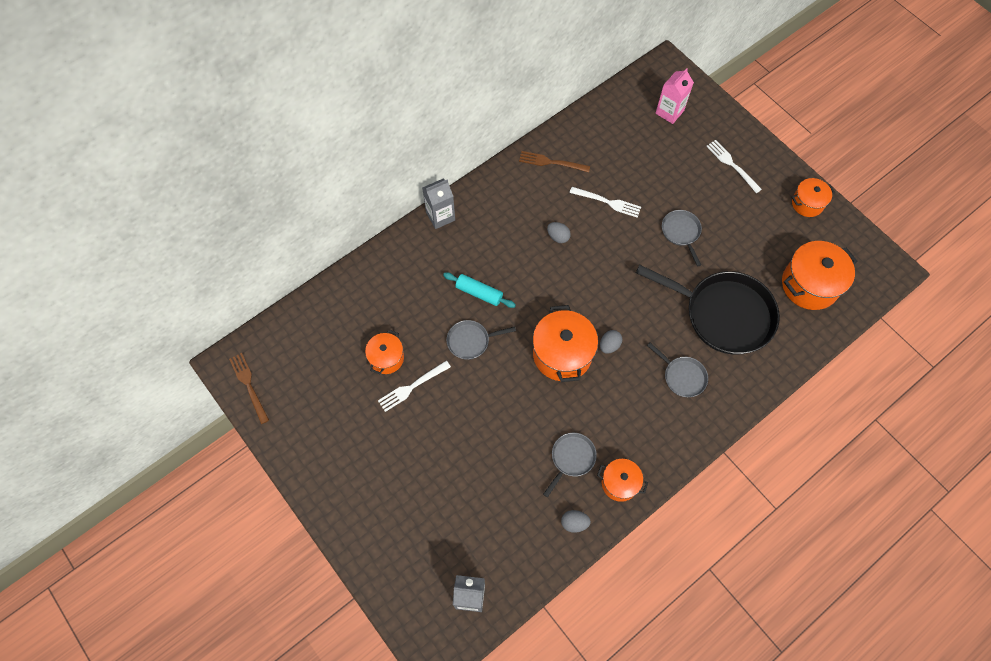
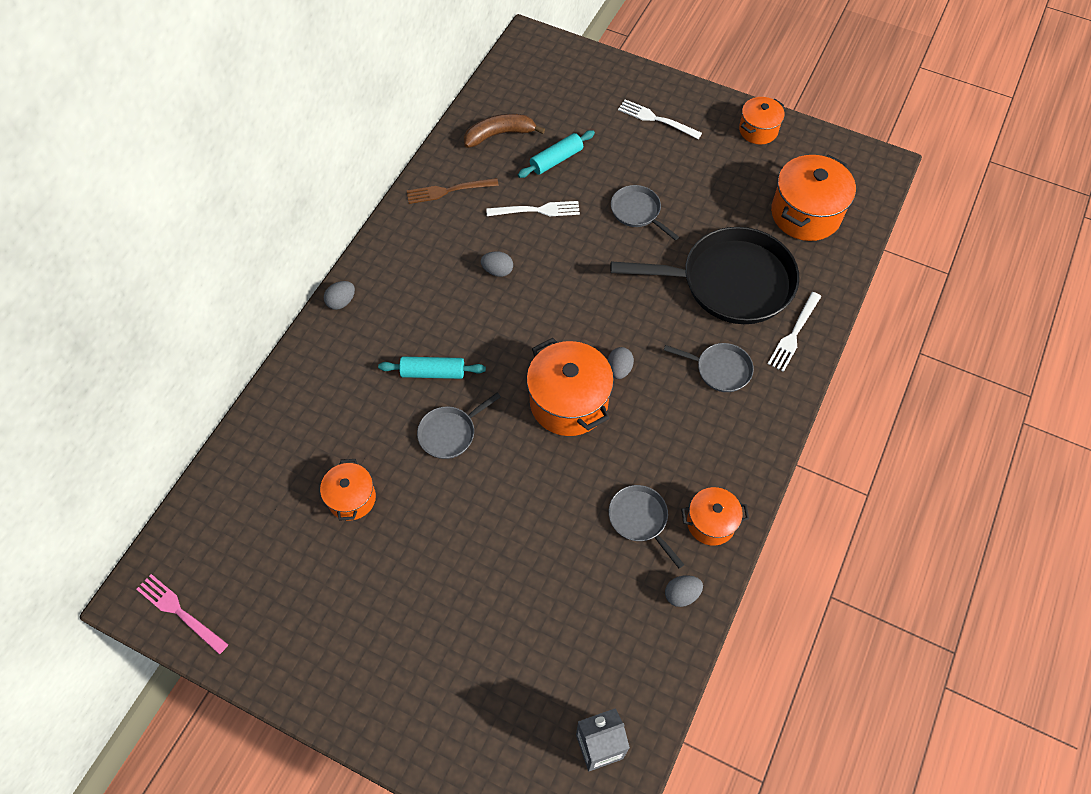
camera: 25 degrees left, 5 degrees down
(248, 385) = (179, 612): brown fork -> pink fork
(412, 387) = (401, 520): white fork -> white fork (794, 334)
(440, 216) = (341, 302): grey carton -> grey egg
(571, 458) = (640, 519): grey pan -> grey pan turned 45 degrees counterclockwise
(608, 133) = (499, 134): none -> brown banana
(640, 168) = (556, 160): none -> turquoise rolling pin
(669, 112) = (558, 88): pink carton -> none

